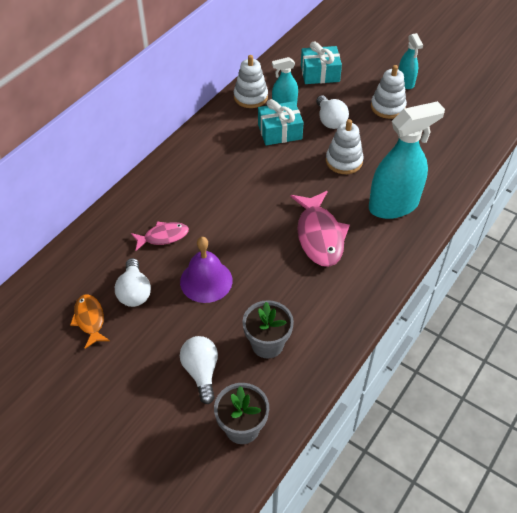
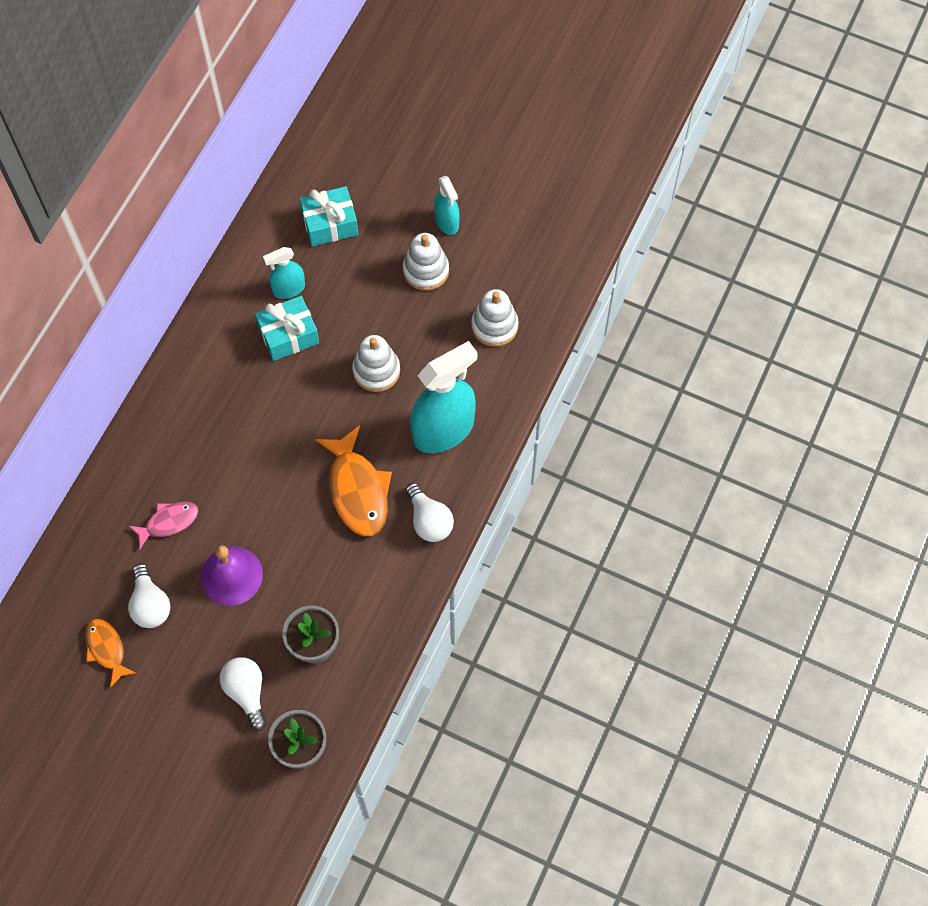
camera: 10 degrees left, 15 degrees up
(250, 97) = (242, 281): white stacking toy -> white stacking toy (494, 326)
(319, 235) = (357, 490): pink fish -> orange fish
(330, 120) = (352, 306): white light bulb -> white light bulb (429, 521)

